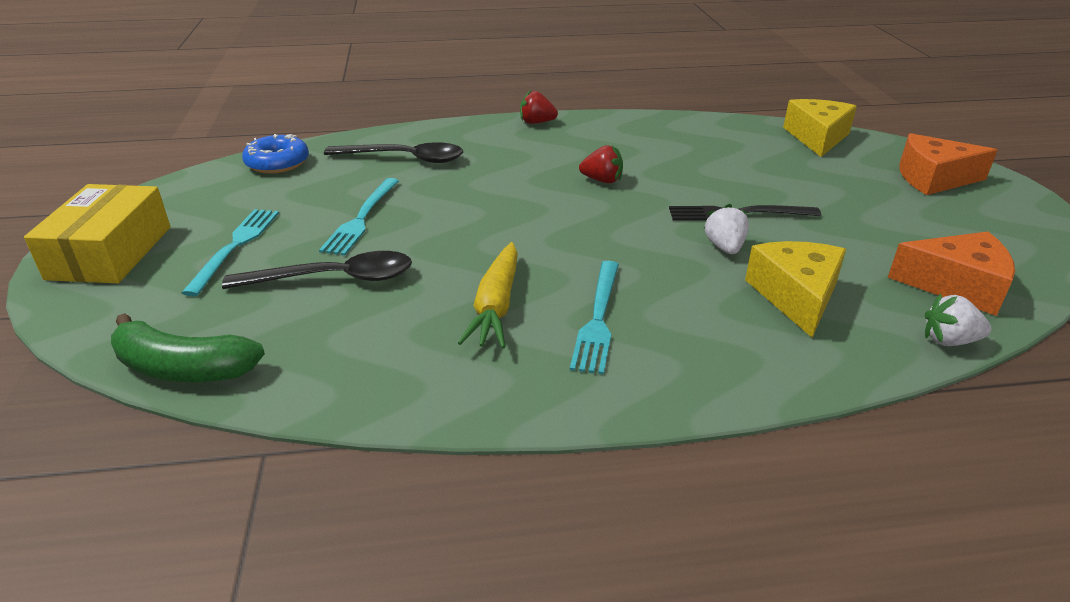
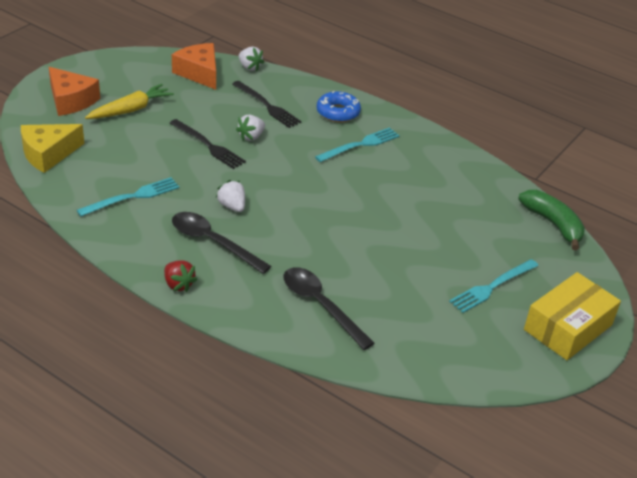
camera: 140 degrees left, 5 degrees up
(277, 163) = (412, 360): blue donut -> blue donut (338, 112)
(334, 279) = (454, 232): black spoon -> black spoon (213, 242)
(361, 219) = (404, 265): turquoise fork -> turquoise fork (132, 197)
(496, 306) = (394, 174): yellow carrot -> yellow carrot (130, 110)
(602, 180) = (232, 206): red strawberry -> white strawberry
(796, 296) = (267, 106): yellow cheese -> black fork

